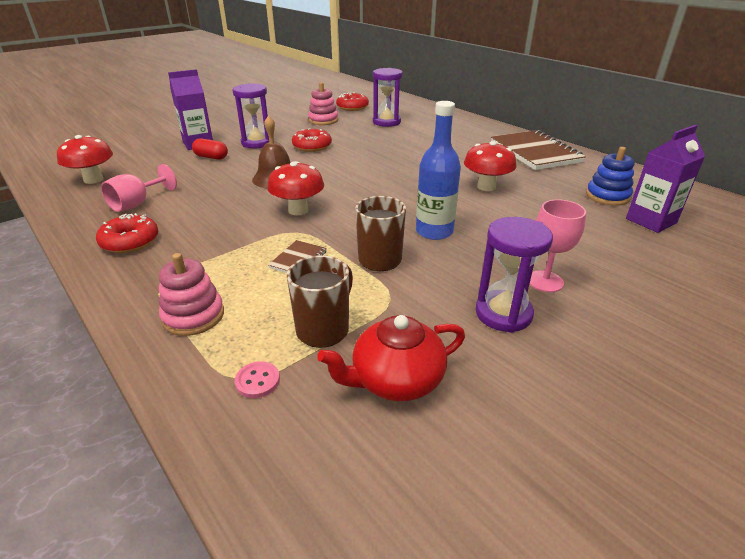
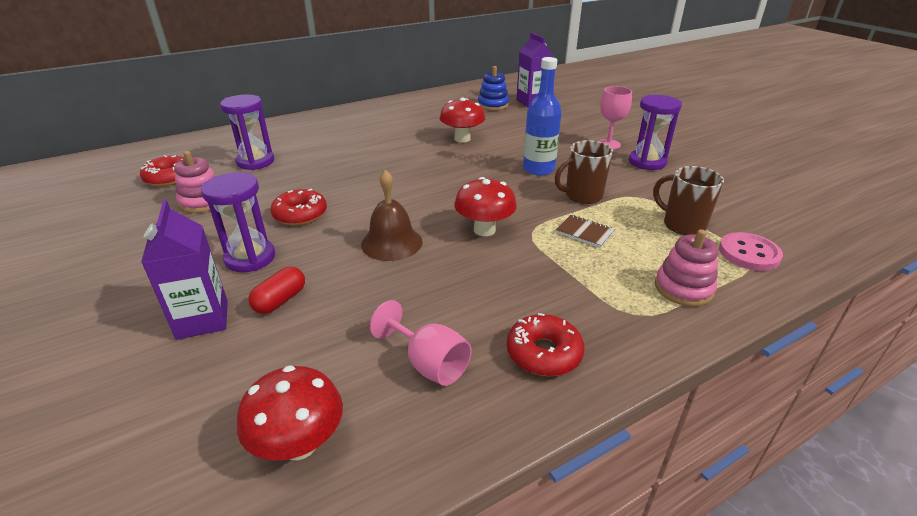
camera: 80 degrees left, 0 degrees up
(257, 381) = (749, 253): pink button -> pink button, size x1.75
(395, 379) = (724, 203): red teapot -> none
(535, 152) = (400, 110): brown notebook -> none

